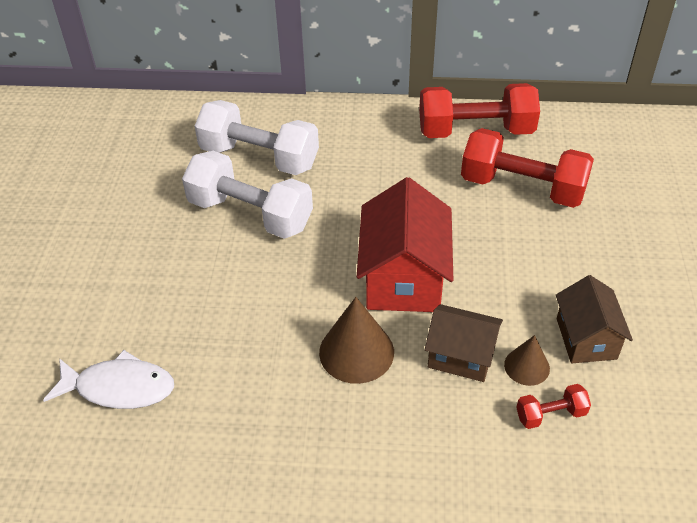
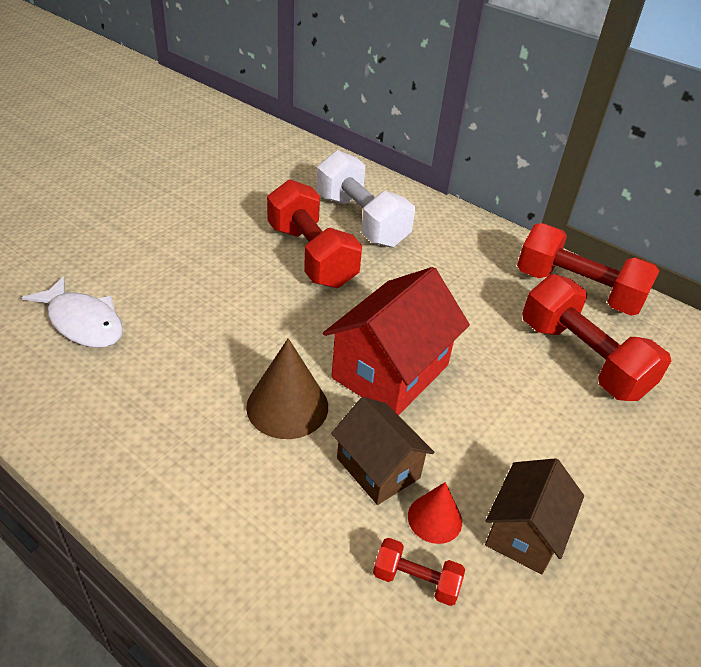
camera: 30 degrees right, 5 degrees down
(250, 214) = (311, 256): white dumbbell -> red dumbbell
(527, 366) = (435, 518): brown cone -> red cone

